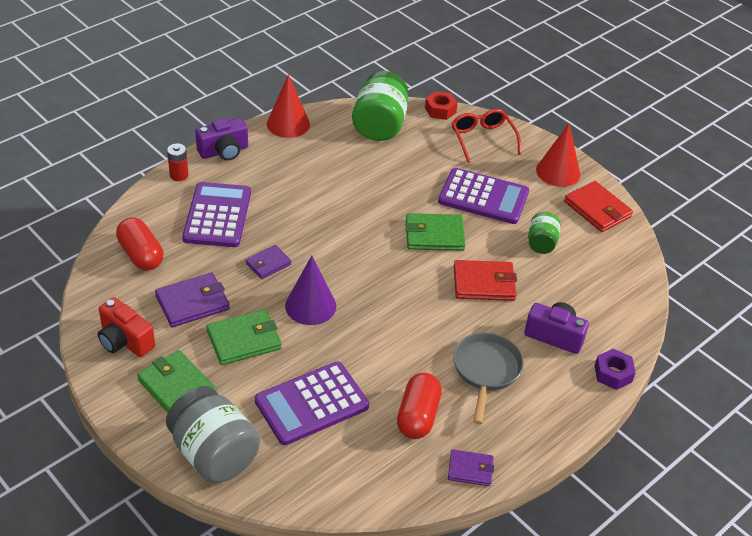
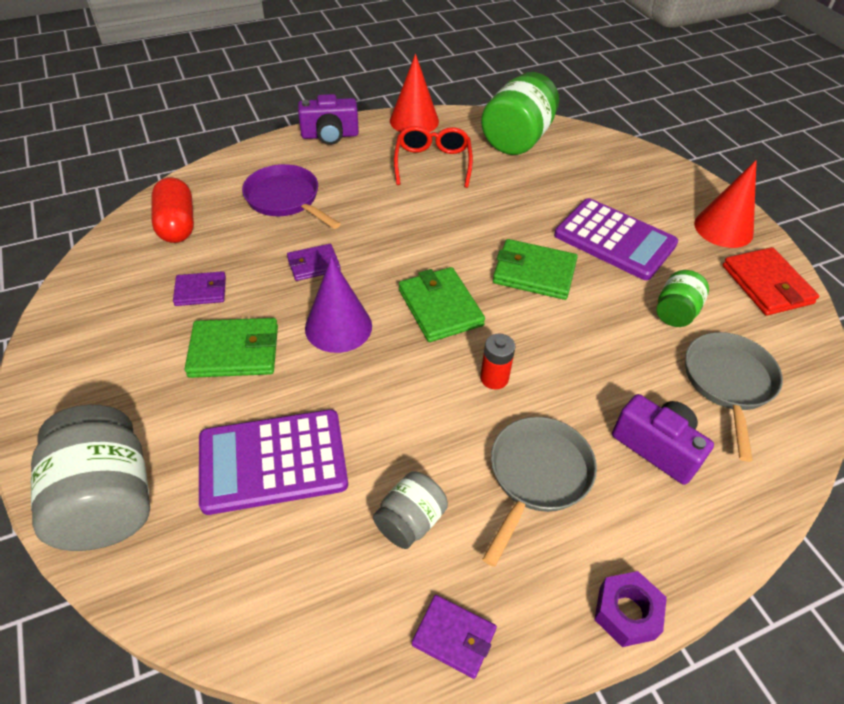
camera: 20 degrees right, 5 degrees up
(125, 341) = (96, 319): red camera -> none
(177, 387) = (119, 393): green wallet -> green wallet (440, 307)
(179, 175) = (268, 150): red battery -> red battery (494, 378)
(192, 303) = (200, 291): purple wallet -> purple wallet, size x0.62
(217, 215) = (286, 199): purple calculator -> purple pan
(418, 416) = (410, 521): red capsule -> grey jar
(440, 110) = (595, 135): red nut -> none
(482, 139) = (636, 174): red glasses -> red glasses (432, 163)
(484, 283) = (577, 348): red wallet -> none
(588, 284) = (728, 383): none -> grey pan
(613, 374) = (734, 532): purple nut -> purple nut (626, 613)

